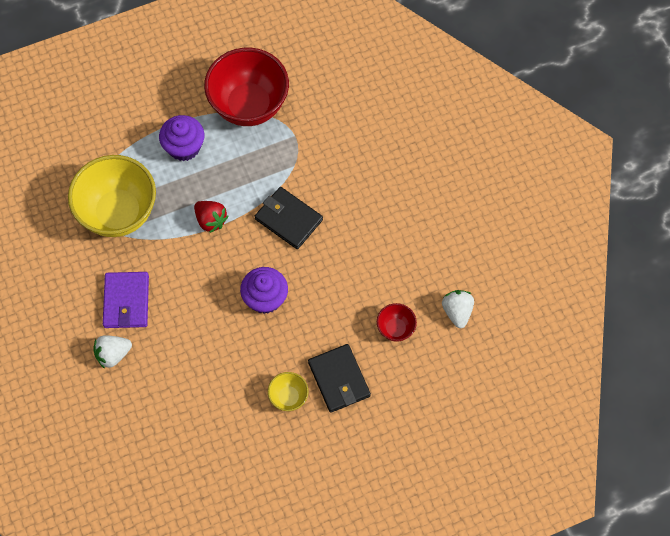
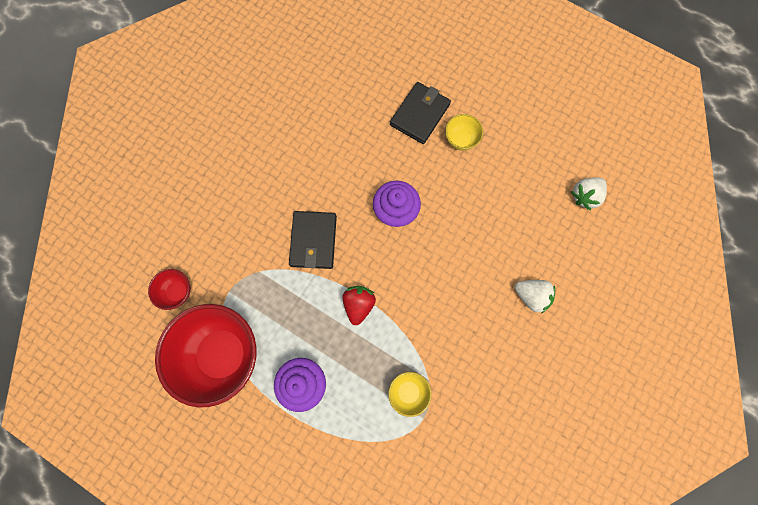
camera: 125 degrees left, 10 degrees up
(119, 213) = (408, 392): yellow bowl -> yellow bowl, size x0.45
(126, 301) = (480, 320): purple wallet -> none
(395, 329) = (350, 101): red bowl -> red bowl (178, 291)
(457, 312) = (306, 68): white strawberry -> white strawberry (584, 196)

